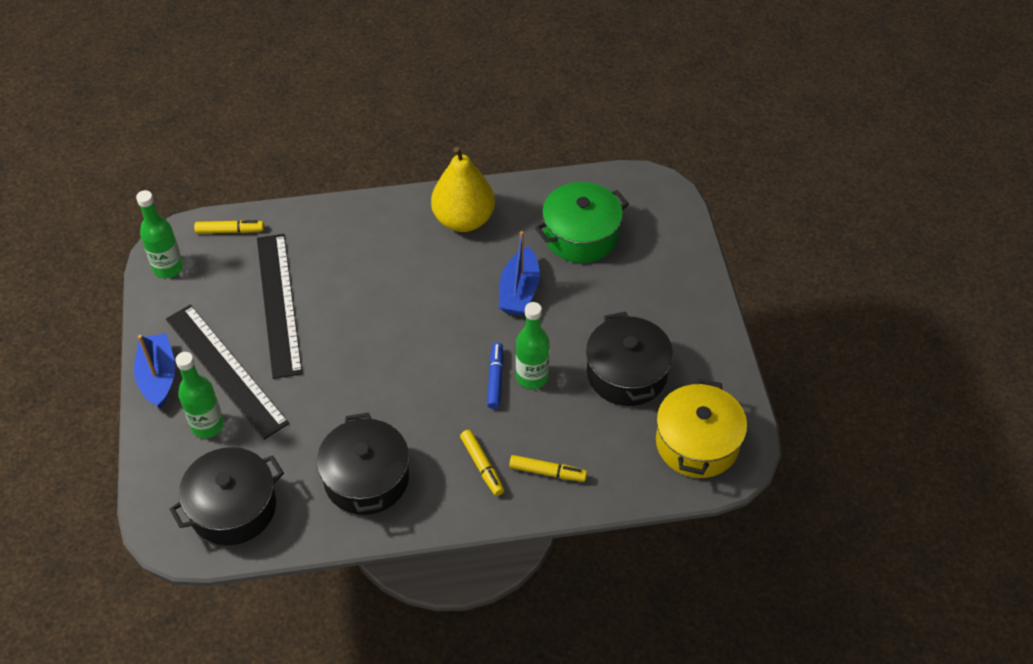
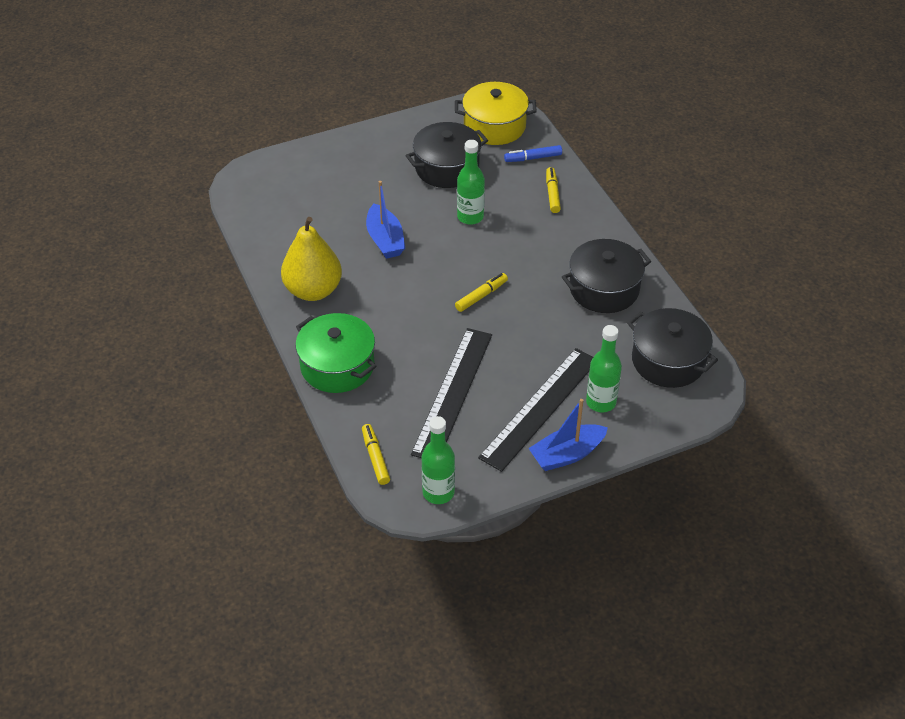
camera: 105 degrees left, 5 degrees down
(278, 304) = (453, 393): black ruler -> black ruler turned 45 degrees counterclockwise
(482, 466) = (563, 228): yellow marker -> yellow marker (481, 296)
(495, 379) = (480, 236): blue marker -> blue marker (533, 158)
(519, 291) = (385, 240): blue boat -> blue boat turned 75 degrees clockwise
(581, 235) = (311, 214): green pot -> green pot (337, 366)

